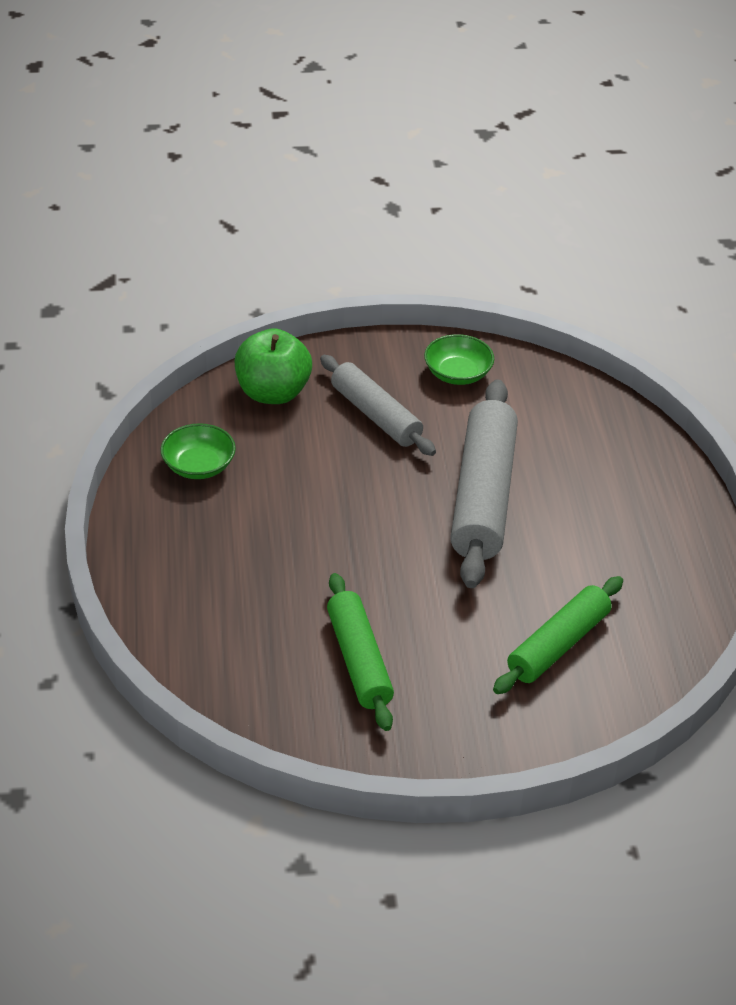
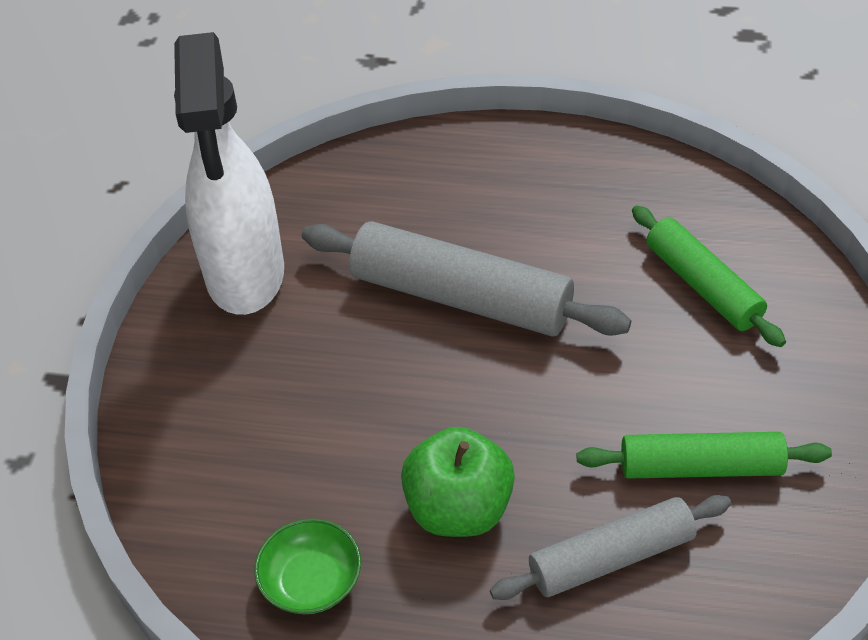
camera: 70 degrees left, 5 degrees up
(273, 393) = (199, 469): green apple -> green apple (459, 509)
(376, 415) = (287, 368): grey rolling pin -> grey rolling pin (611, 557)
(457, 373) = (245, 276): green bowl -> white spray bottle

